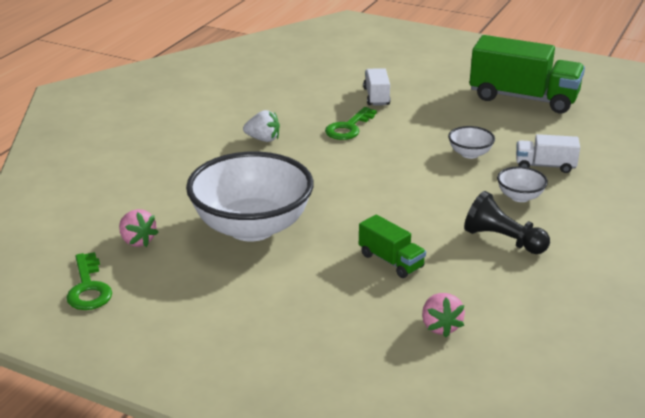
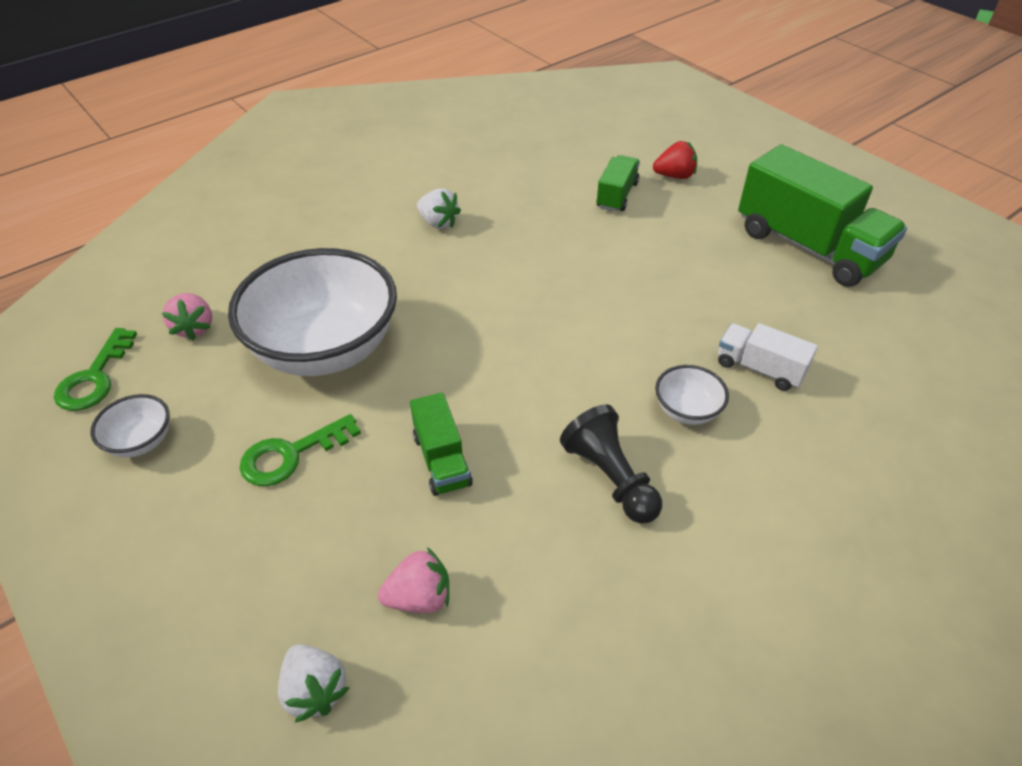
camera: 25 degrees right, 15 degrees up
(349, 127) = (549, 233): green key -> green key (291, 455)
(376, 97) = (617, 195): white truck -> green truck
(406, 78) = (674, 176): none -> red strawberry
(418, 385) = (315, 690): none -> white strawberry
(440, 326) = (419, 597): pink strawberry -> pink strawberry turned 120 degrees counterclockwise
(470, 154) = (670, 317): white bowl -> white bowl (141, 441)

